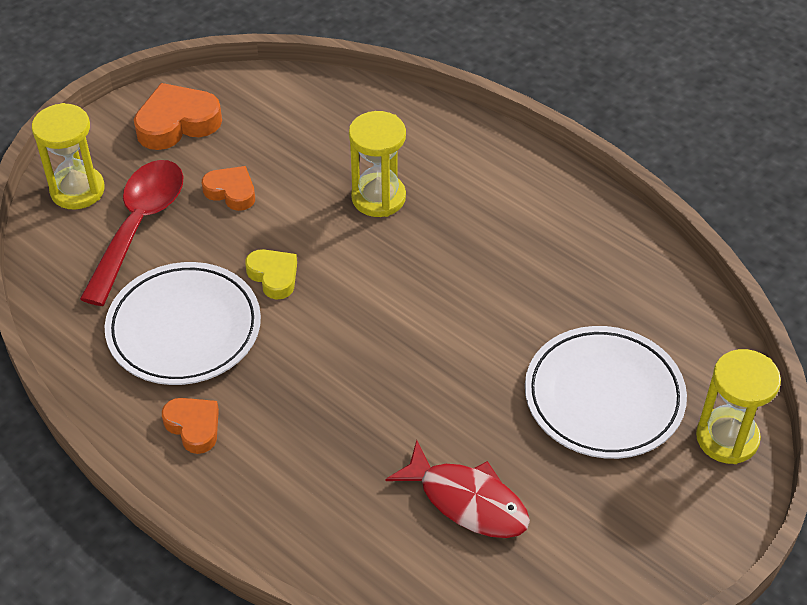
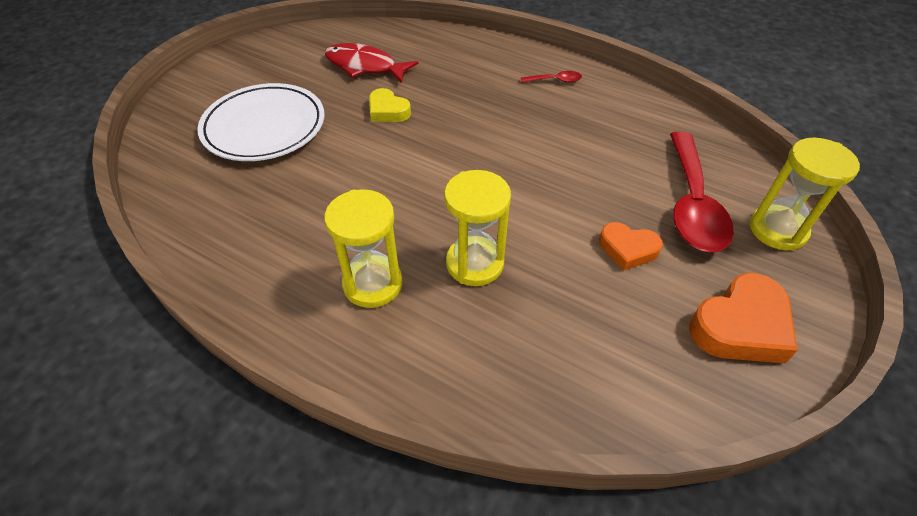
camera: 170 degrees right, 0 degrees up
(184, 328) = (598, 132): white plate -> none
(193, 427) = (555, 81): orange heart -> red spoon
(273, 276) = (546, 177): yellow heart -> yellow heart (388, 111)
(727, 438) = (178, 114): yellow hourglass -> yellow hourglass (373, 284)

